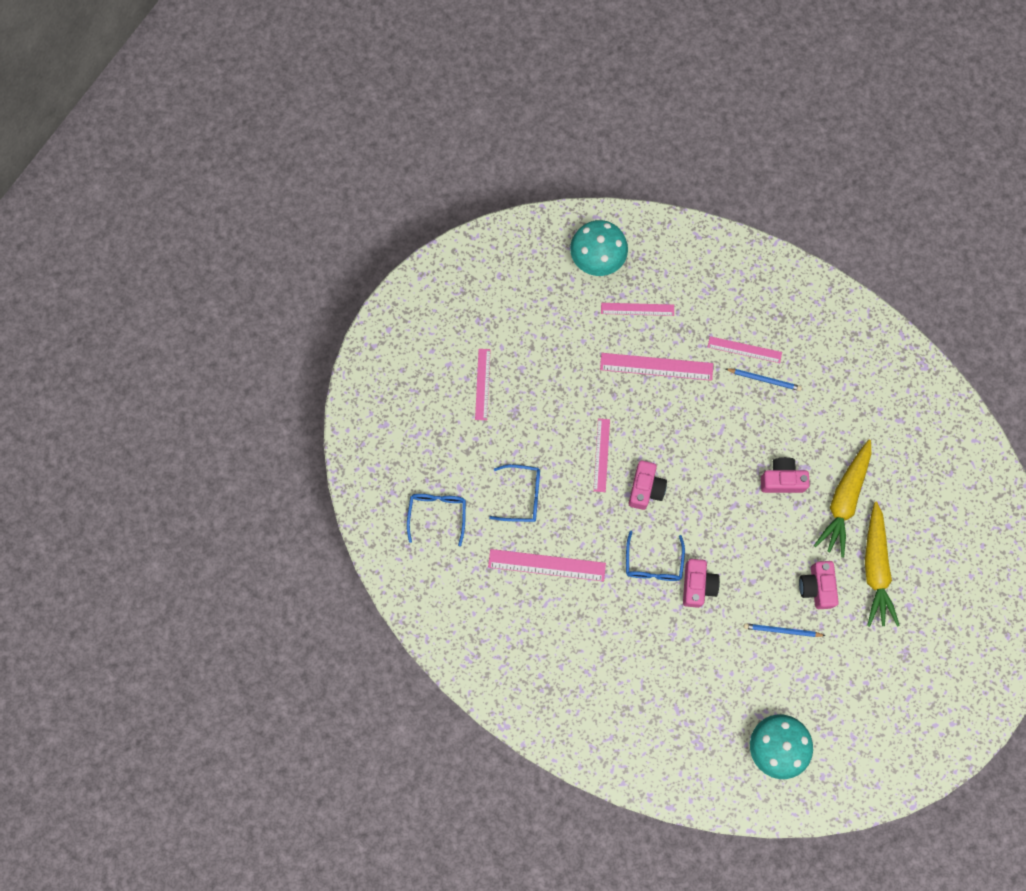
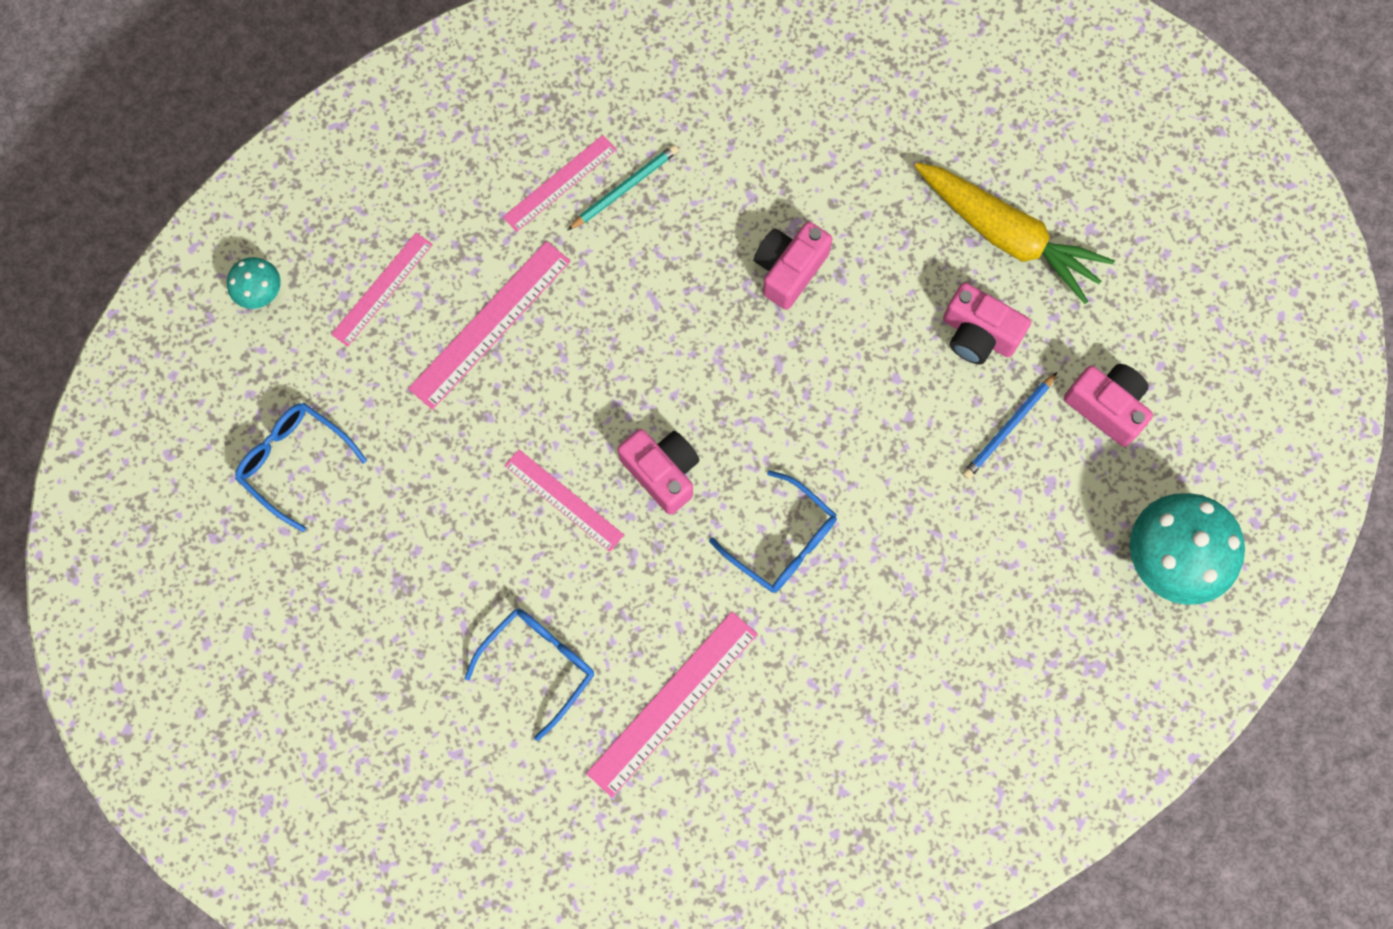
camera: 55 degrees left, 0 degrees up
(437, 514) = (471, 818): blue glasses -> blue glasses (294, 462)
(482, 384) = (319, 602): pink ruler -> none
(597, 259) = (260, 292): turquoise mushroom -> turquoise mushroom, size x0.50
(697, 585) = (859, 500): pink camera -> pink camera (1106, 407)
(764, 379) = (624, 188): blue pencil -> turquoise pencil
(844, 500) = (880, 207): yellow carrot -> none

